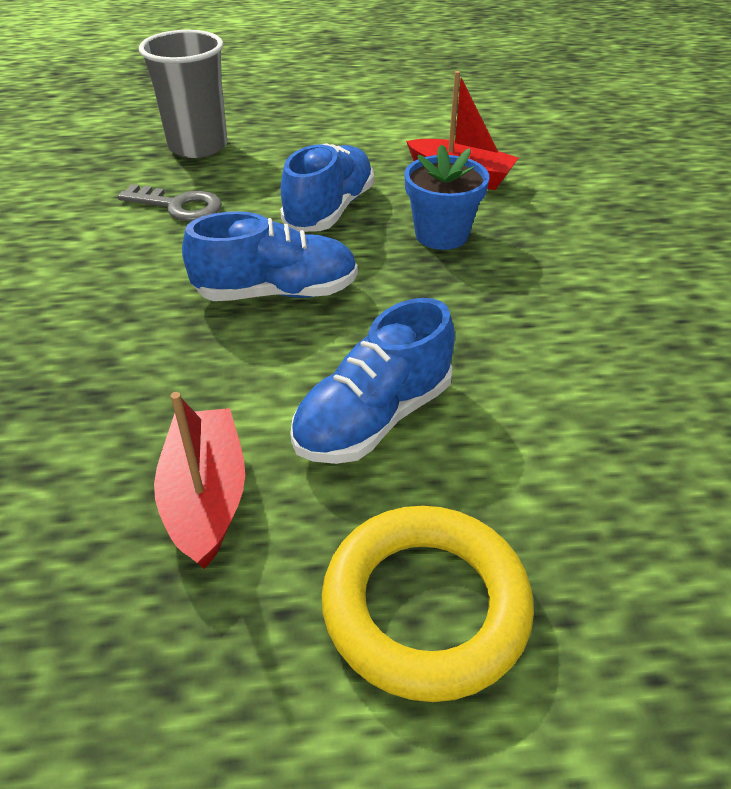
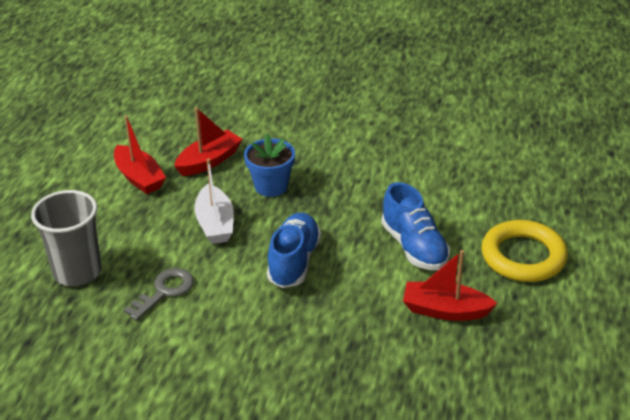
camera: 70 degrees left, 5 degrees down
(329, 210) = (215, 224): blue shoe -> white boat
(390, 140) = (139, 178): none -> red boat

